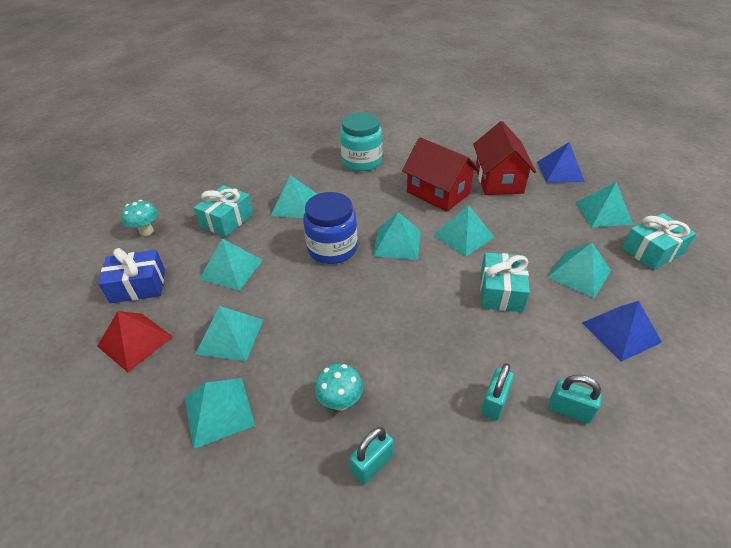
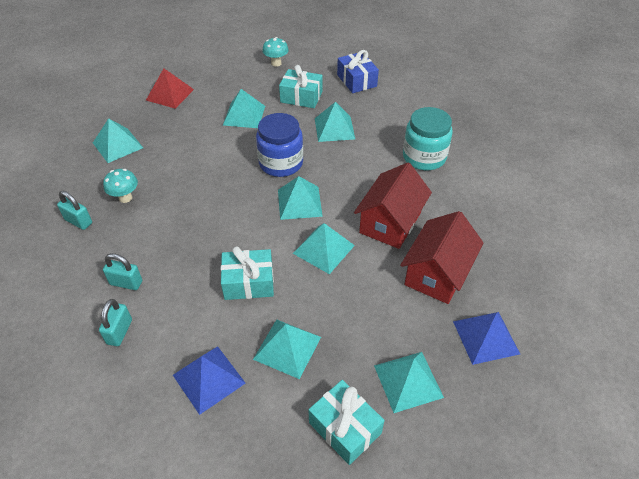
camera: 75 degrees right, 5 degrees up
(138, 286) = (219, 79): blue gift -> blue gift (357, 80)
(230, 336) = (178, 133): turquoise pyramid -> none
(498, 180) = (437, 273): red house -> red house turned 45 degrees counterclockwise

